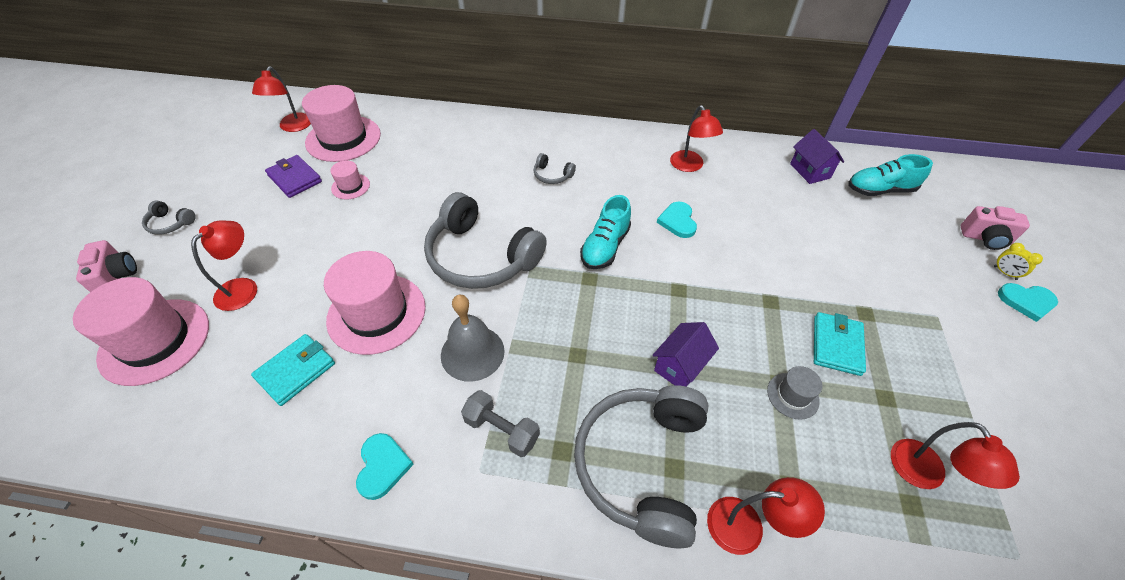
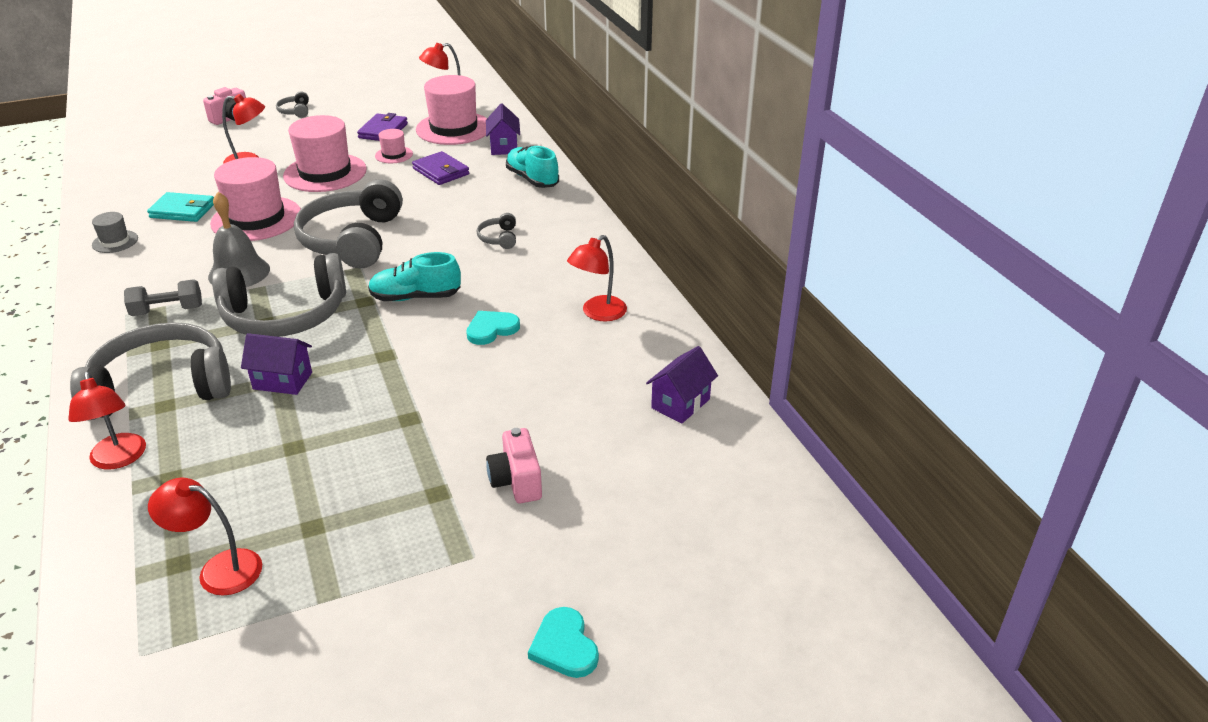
camera: 60 degrees right, 15 degrees down
(155, 341) = (183, 154): pink hat -> pink hat (325, 173)
(382, 466) = (115, 273): turquoise heart -> none
(409, 125) = (504, 147): none -> purple house
(413, 170) = (441, 171): none -> purple wallet
(501, 430) = (167, 310): grey dumbbell -> grey dumbbell turned 75 degrees clockwise
(576, 337) = (285, 315): none -> grey headphones
(792, 395) = (281, 459): grey hat -> grey hat (115, 241)
(836, 345) = (370, 478): turquoise wallet -> none
(880, 190) = (698, 472): turquoise shoe -> turquoise shoe (532, 179)
(924, 475) = (219, 569): red lamp -> red lamp turned 60 degrees clockwise
(985, 239) = (677, 592): pink camera -> pink camera (516, 481)
(1004, 273) = (612, 619): yellow clock -> none

